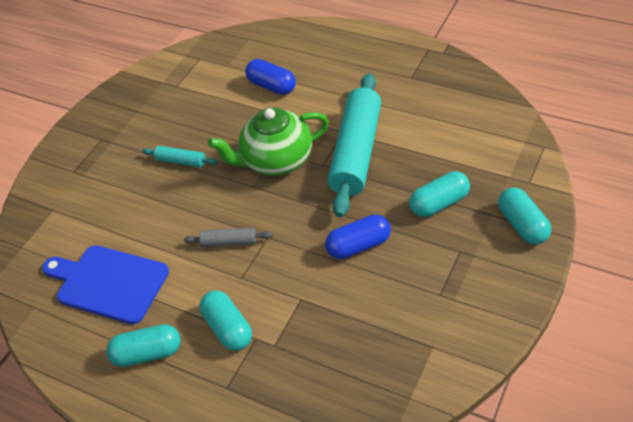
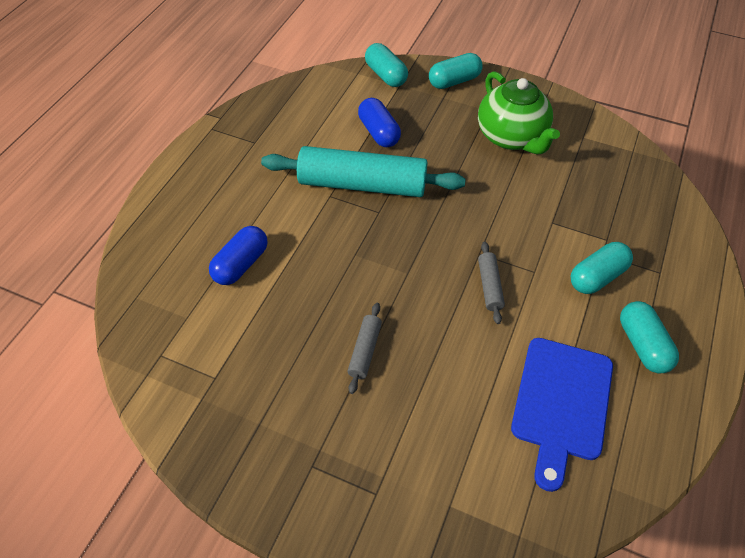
camera: 100 degrees left, 5 degrees up
(181, 161) = (365, 351): turquoise rolling pin -> grey rolling pin
(276, 161) = (370, 252): green teapot -> green teapot (511, 137)
(358, 245) = (485, 182): blue capsule -> blue capsule (378, 132)
(439, 203) = (431, 128): turquoise capsule -> turquoise capsule (386, 75)

